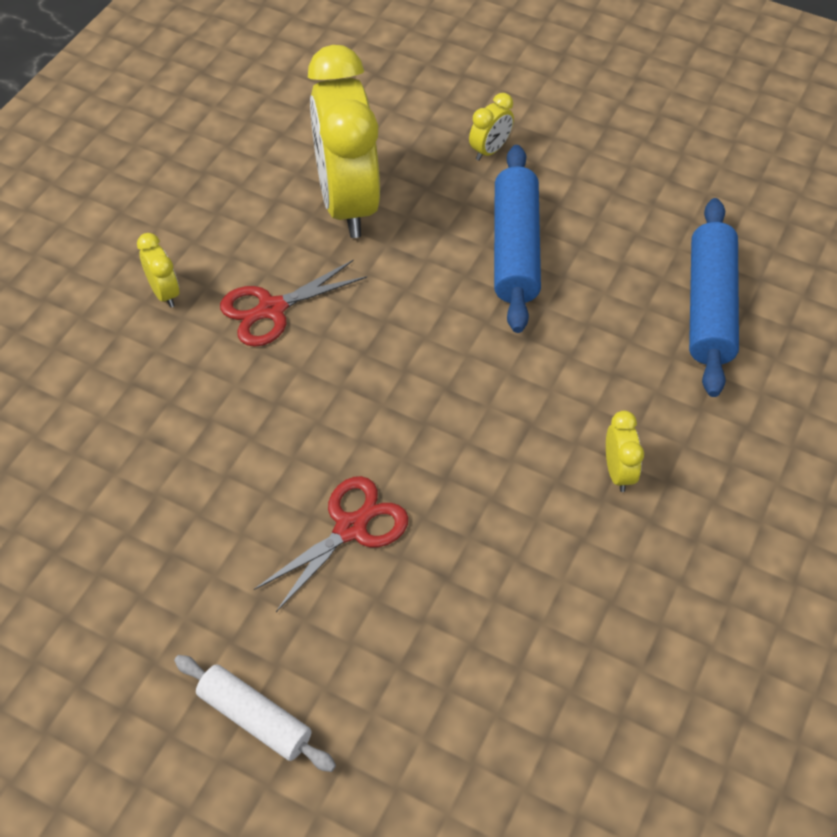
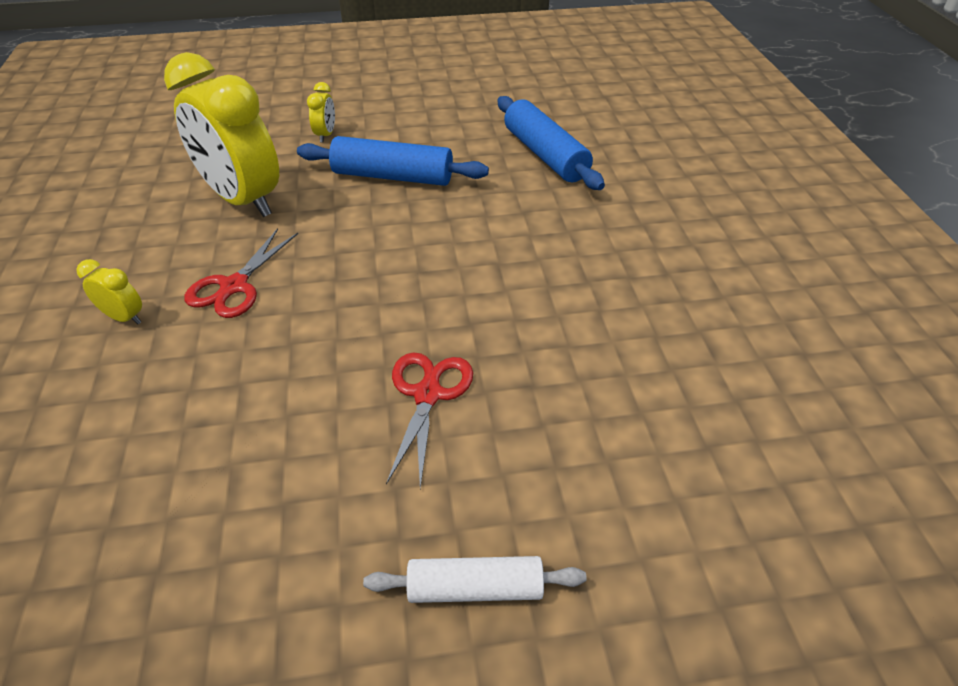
camera: 35 degrees left, 10 degrees down
(515, 249) = (392, 176): blue rolling pin -> blue rolling pin turned 45 degrees counterclockwise
(618, 472) = (581, 261): yellow clock -> none

